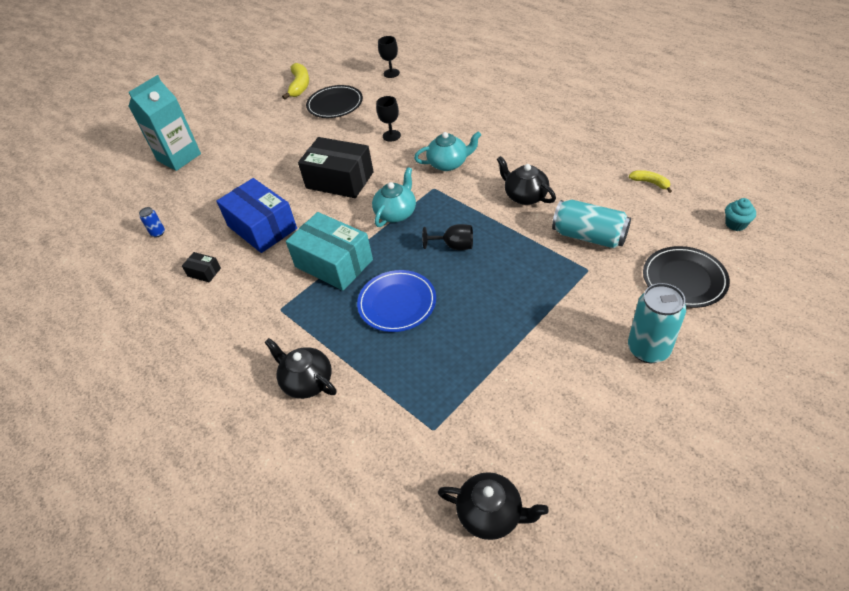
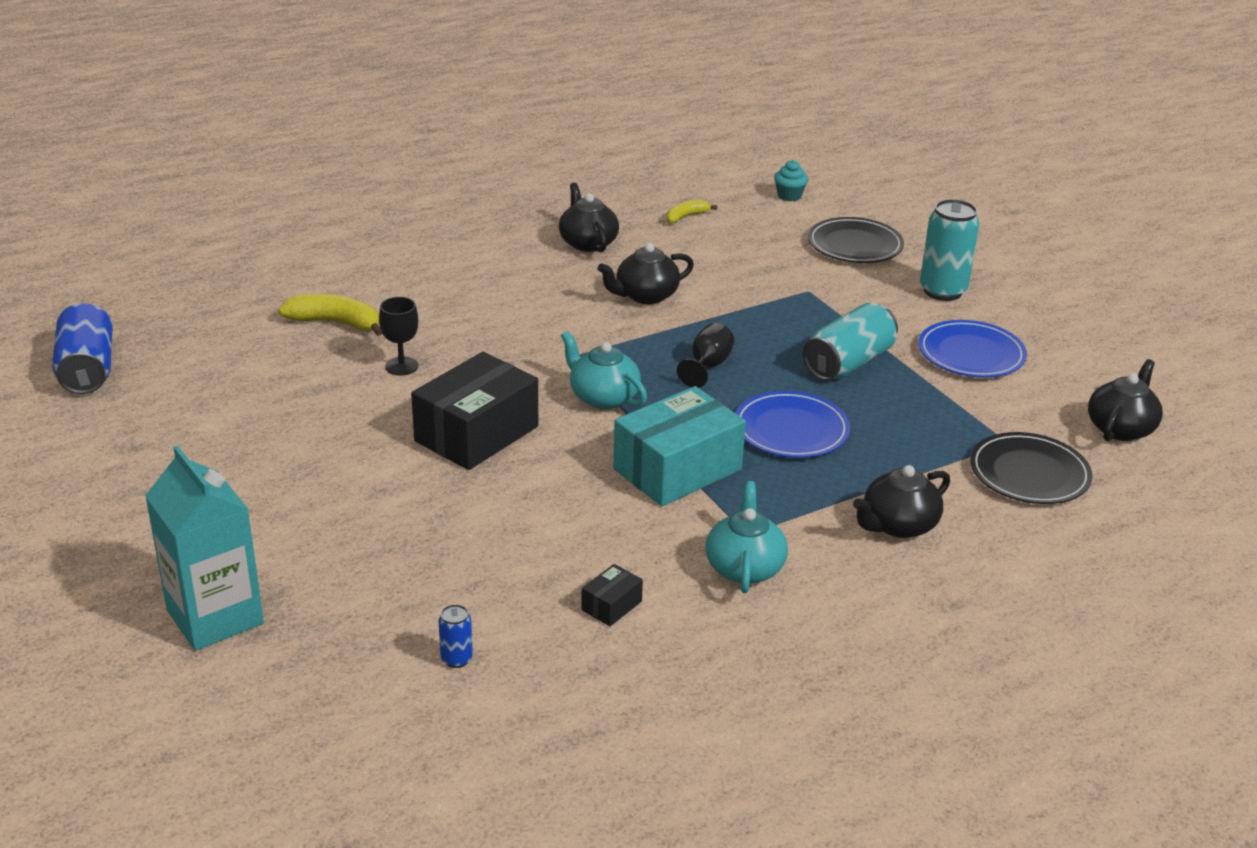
camera: 80 degrees left, 15 degrees down
(262, 227) = (538, 529): blue box -> none
(300, 86) = (122, 433): yellow banana -> yellow banana (335, 323)
(335, 104) = (240, 404): black plate -> black plate (1029, 473)
(344, 58) = (87, 369): none -> blue can
(391, 73) = (208, 332): black goblet -> none
(448, 163) = (523, 333): turquoise teapot -> turquoise teapot (744, 567)
(554, 386) = (971, 354): none -> blue plate
(575, 153) = (587, 243): none -> black teapot
(589, 236) = (752, 276): turquoise can -> turquoise can (848, 363)

